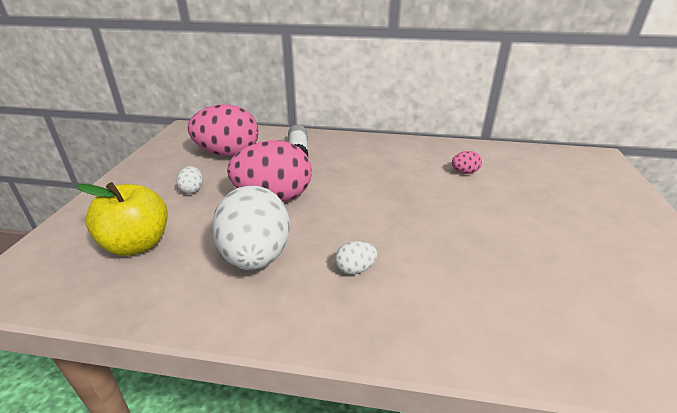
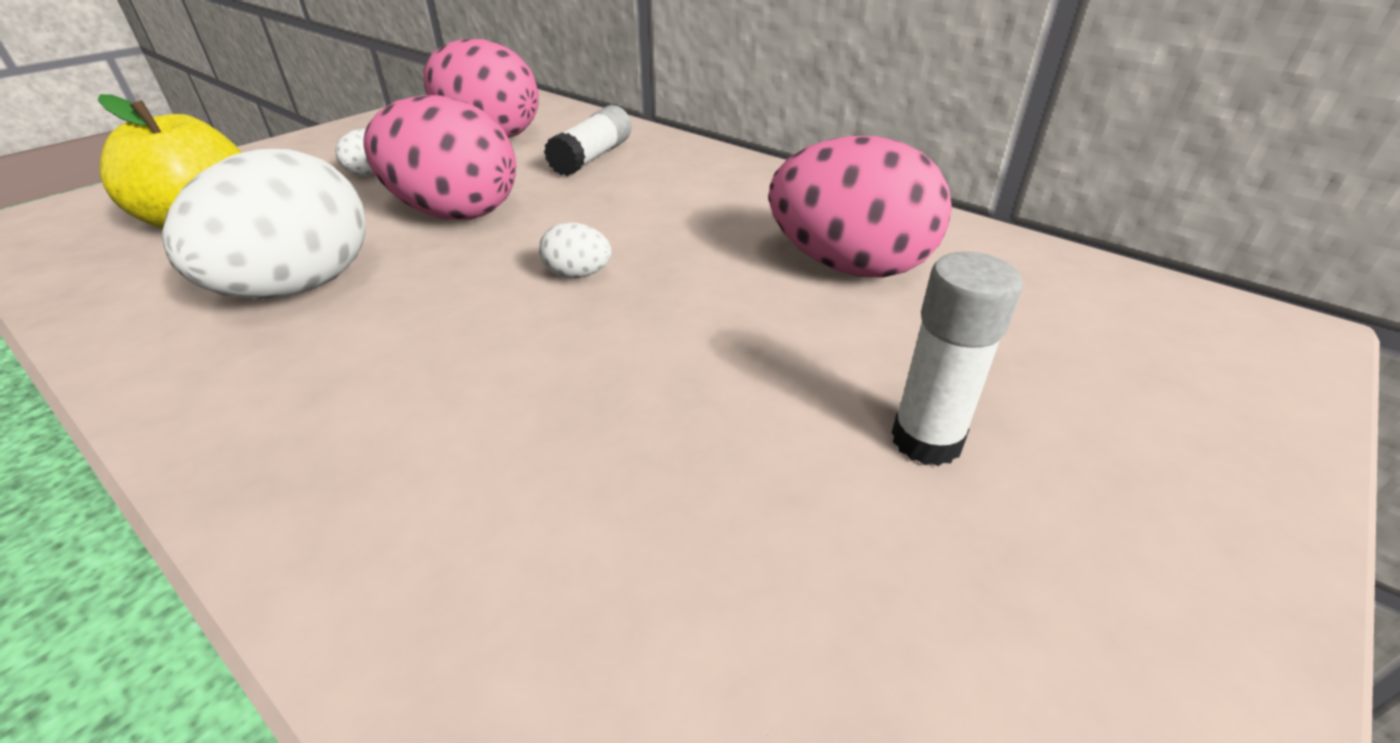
camera: 30 degrees right, 5 degrees up
(355, 269) = (397, 360): white egg -> white egg (578, 275)
(464, 172) = (849, 266): pink egg -> pink egg, size x2.39
(561, 224) = (926, 440): none -> white glue stick

